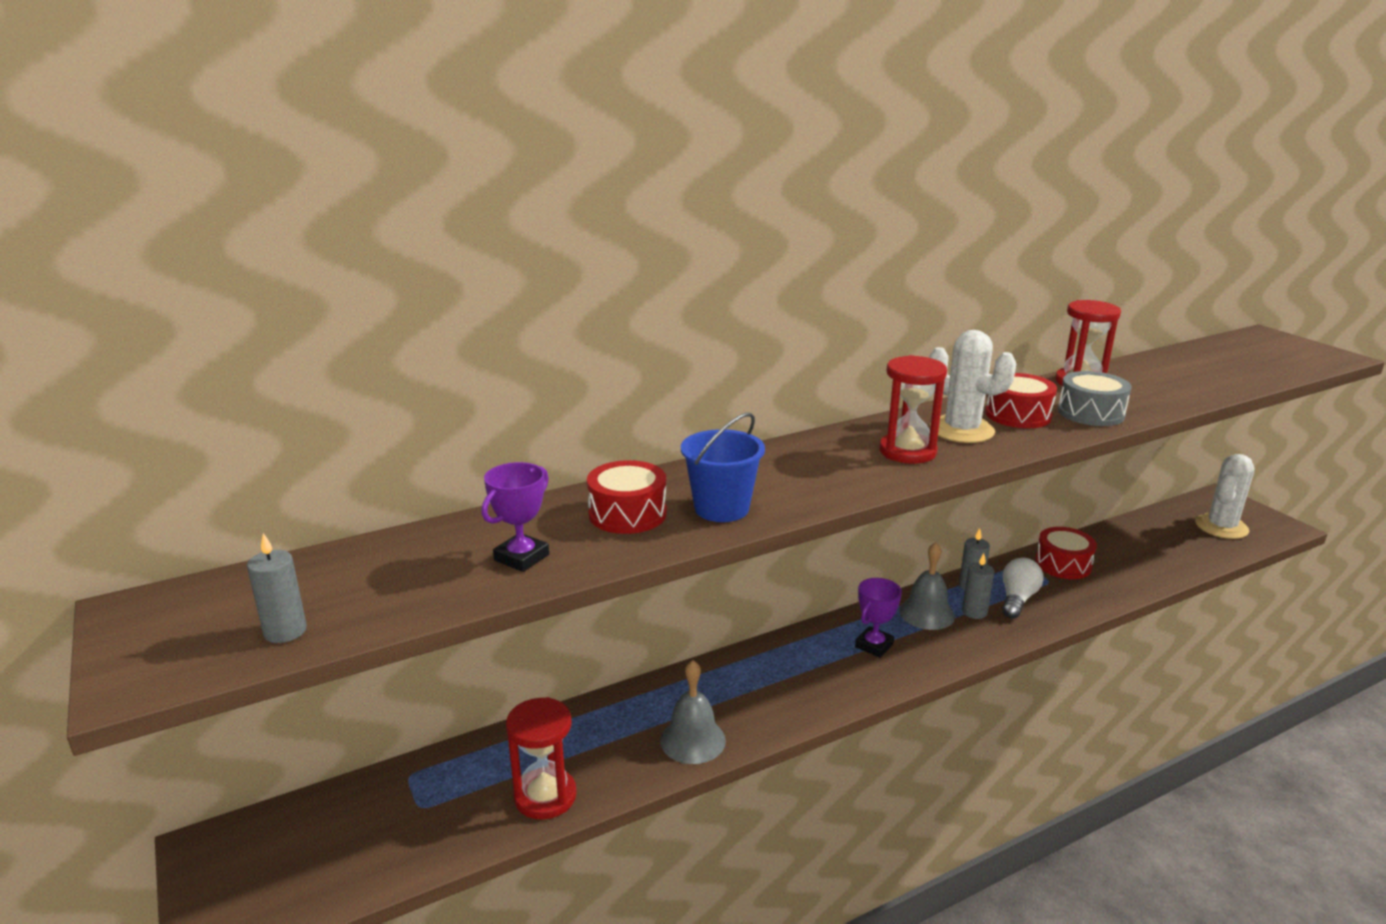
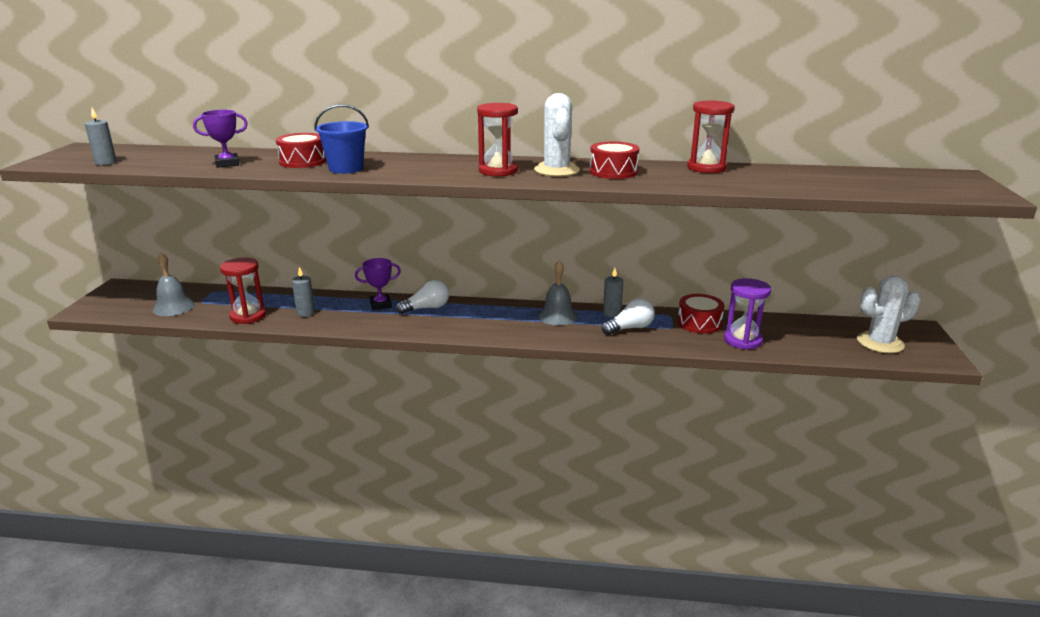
camera: 35 degrees right, 0 degrees up
(692, 740) = (340, 321): grey bell -> grey bell (173, 307)
(769, 667) = (426, 308): none -> white light bulb
(874, 645) = (499, 318): purple trophy -> purple trophy (380, 305)
(974, 612) = (589, 325): grey candle -> grey candle (305, 313)
(1091, 413) = (667, 180): grey drum -> none
(1128, 571) = (742, 340): none -> purple hourglass

